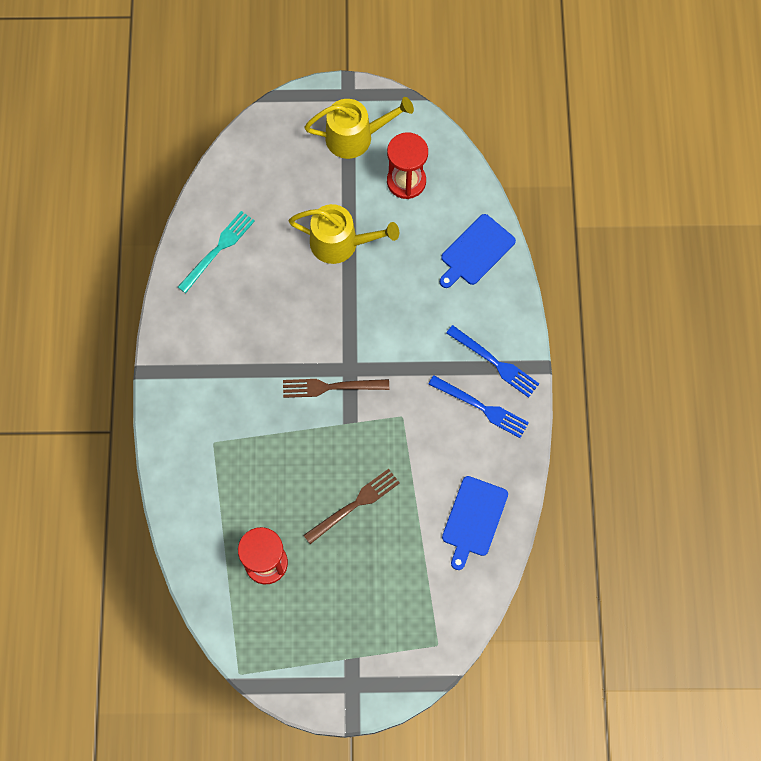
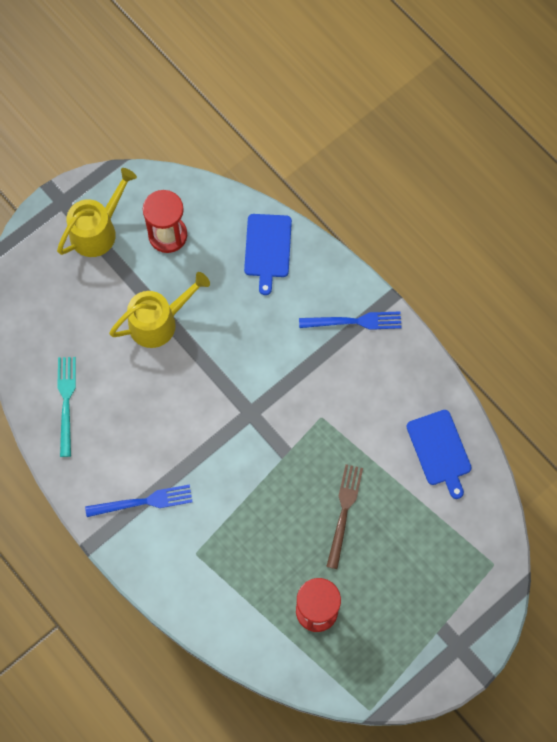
camera: 40 degrees left, 0 degrees up
(331, 387) = (248, 438): brown fork -> none
(481, 407) = (373, 363): blue fork -> blue fork (143, 502)

